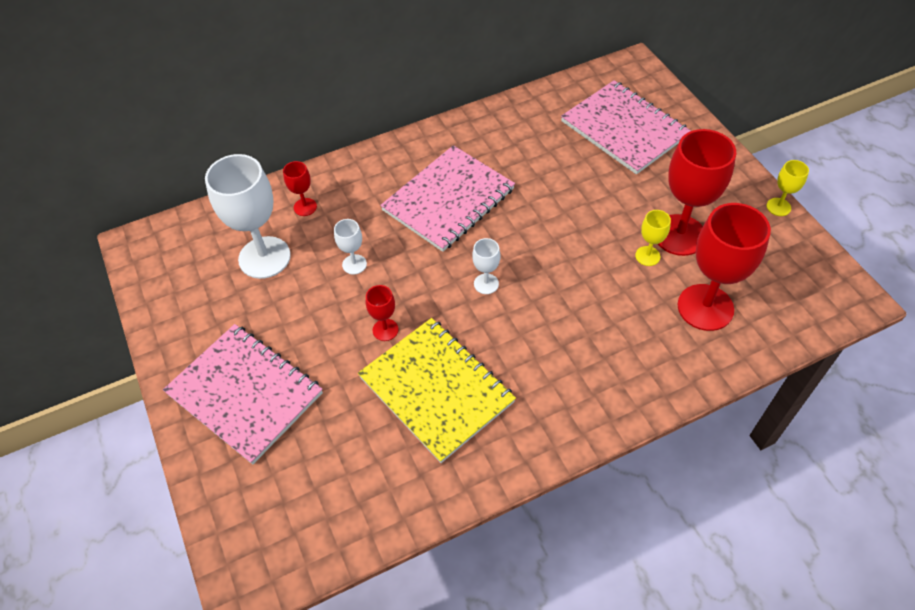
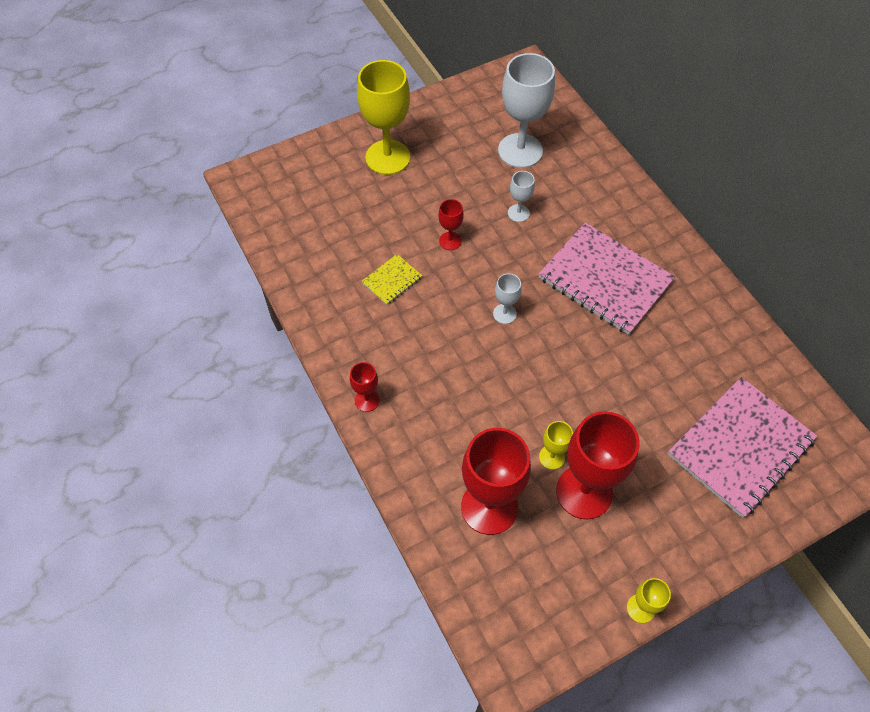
camera: 85 degrees right, 5 degrees up
(244, 394) = (388, 157): pink notebook -> yellow goblet
(305, 207) = (580, 171): red goblet -> red goblet (367, 400)
(436, 390) = (392, 280): yellow notebook -> yellow notebook, size x0.45

